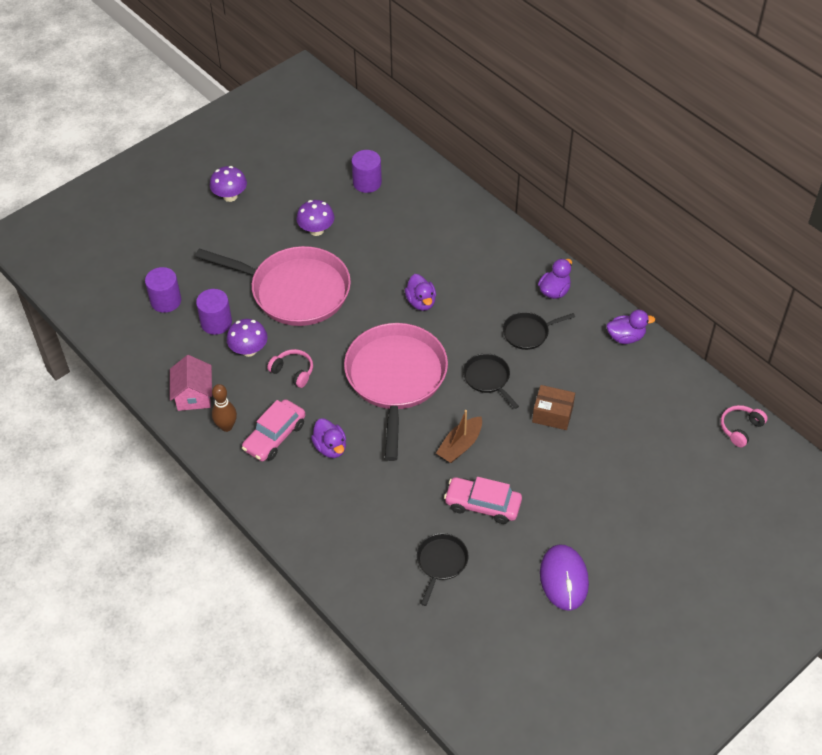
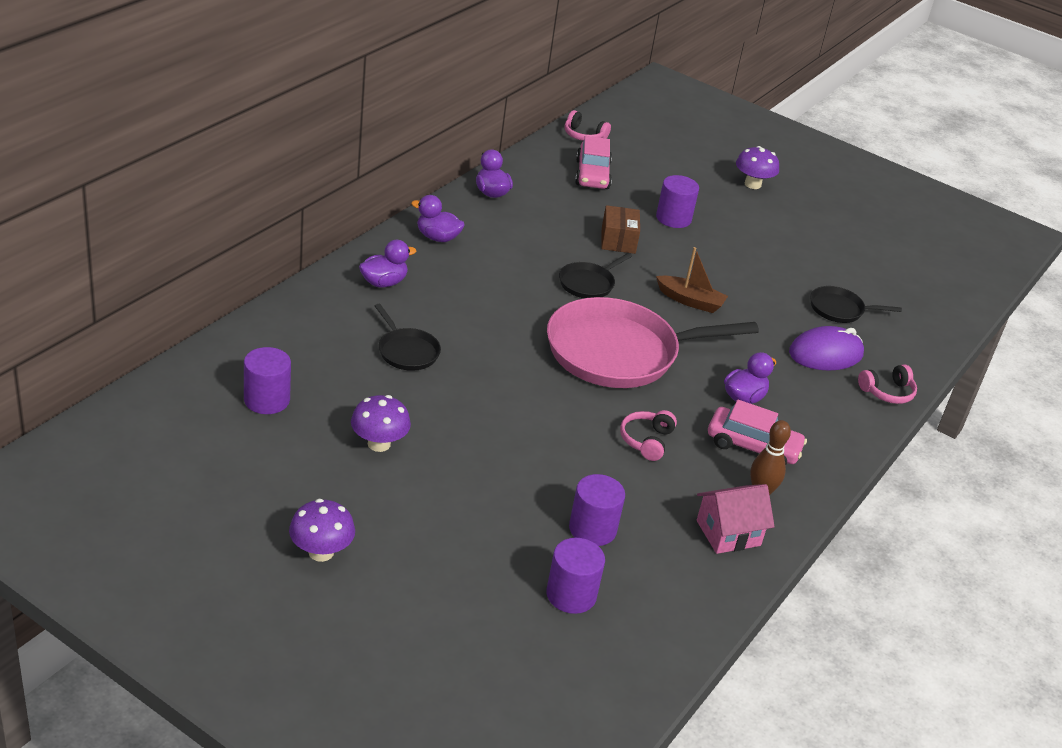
camera: 110 degrees left, 15 degrees down
(249, 350) = (628, 488): purple mushroom -> purple mushroom (752, 184)
(295, 291) = (505, 453): pink pan -> none
(321, 557) = (887, 392): none -> pink headphones
(421, 302) = (488, 338): purple duck -> purple duck (383, 282)
(482, 505) = (756, 284): pink car -> pink car (592, 174)
(528, 333) = (509, 256): black pan -> black pan (407, 351)
(564, 579) = (808, 236): purple mouse -> purple mouse (825, 354)
(591, 467) = (673, 218): none -> purple cylinder

